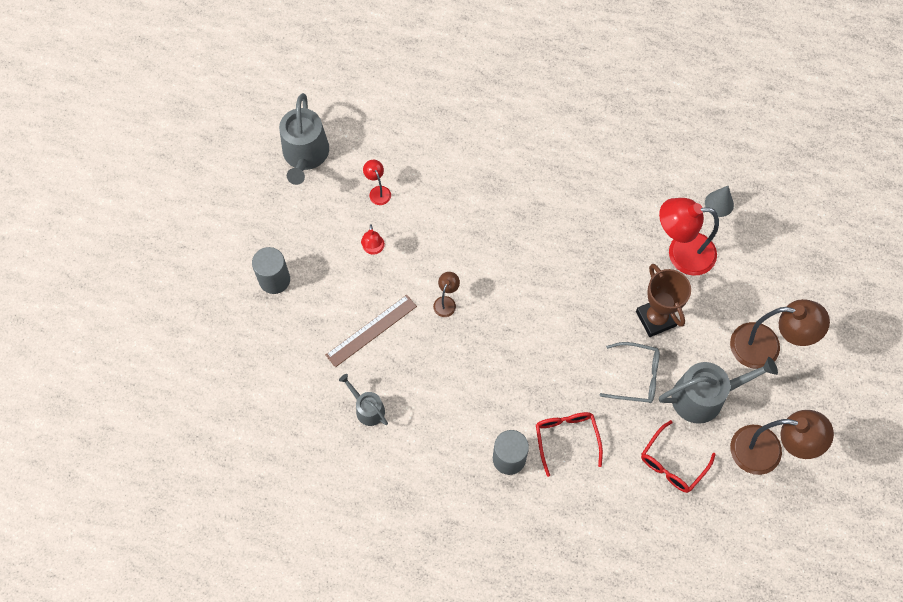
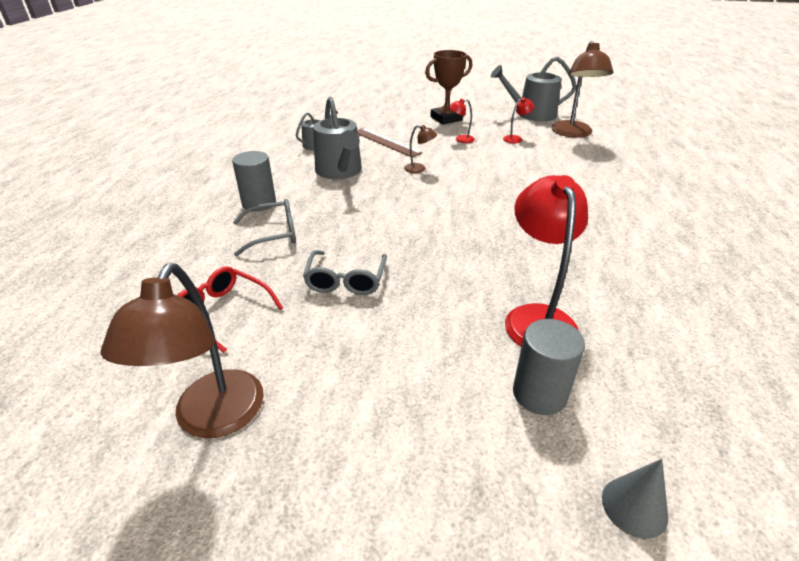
camera: 85 degrees right, 30 degrees down
(274, 280) = (422, 111): grey cylinder -> grey cylinder (539, 394)
(566, 438) = (274, 234): red glasses -> grey glasses
(656, 318) = (429, 295): brown trophy -> brown trophy (446, 119)
(704, 397) = (315, 342): grey watering can -> grey watering can (340, 171)
(719, 203) = (644, 358): grey cone -> grey cone (634, 507)
(766, 347) = (401, 419): brown lamp -> brown lamp (573, 133)

